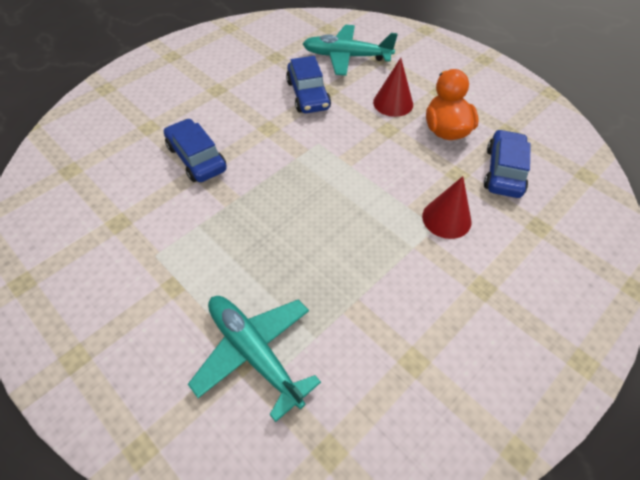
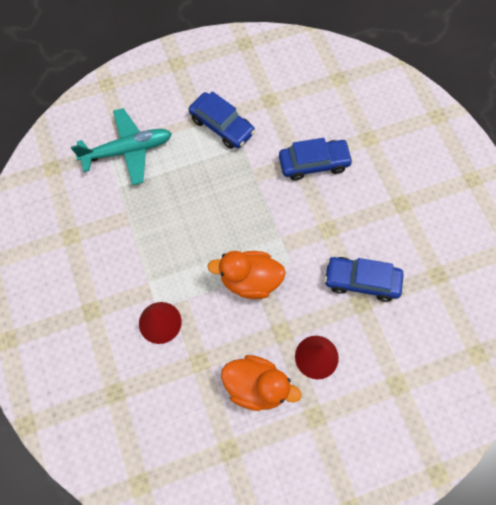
camera: 115 degrees right, 15 degrees up
(346, 57) = (412, 348): turquoise plane -> none
(355, 165) = (250, 280): none -> orange duck
(503, 171) = (182, 406): blue car -> blue car (222, 126)

